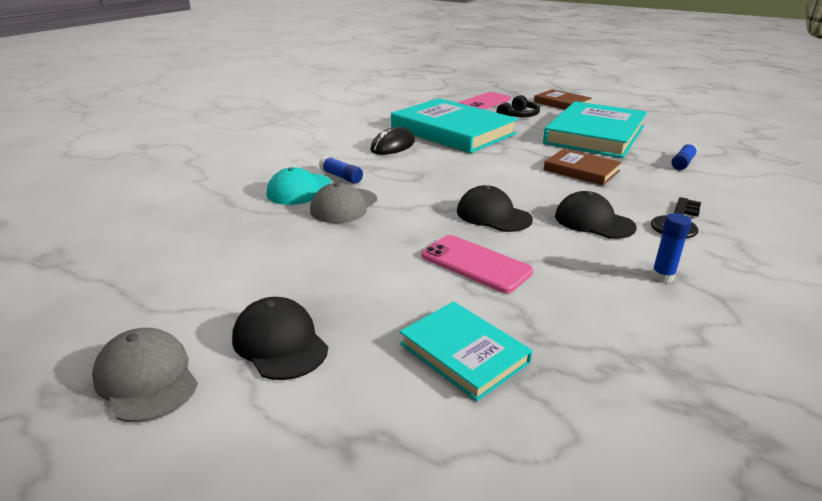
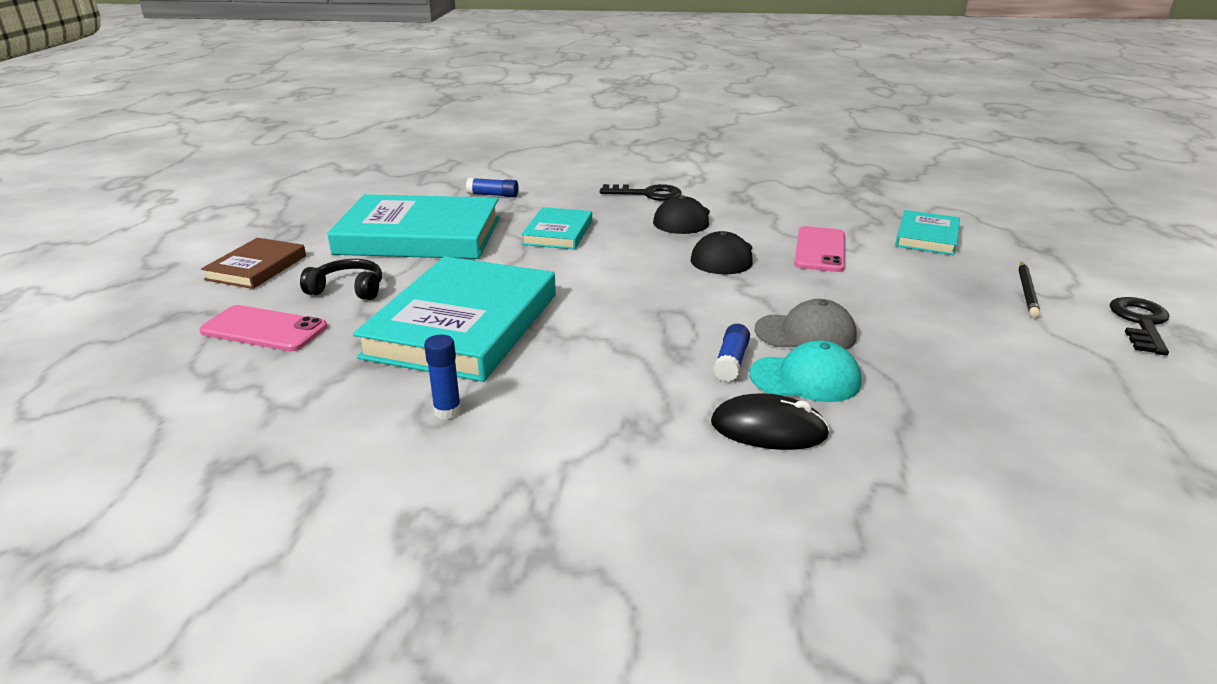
camera: 115 degrees left, 0 degrees up
(146, 378) = (1140, 323): grey cap -> black key
(280, 343) = (1027, 291): black cap -> black pencil
(393, 146) = (573, 356): black mouse -> black mouse (768, 429)
(581, 170) = (558, 232): brown book -> turquoise book
(662, 276) = (746, 196): blue glue stick -> blue glue stick (447, 411)

